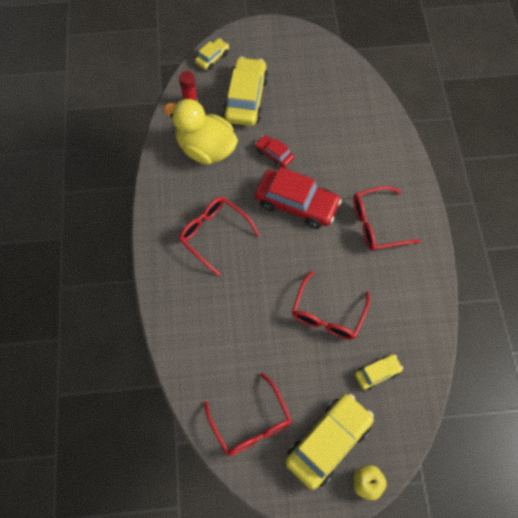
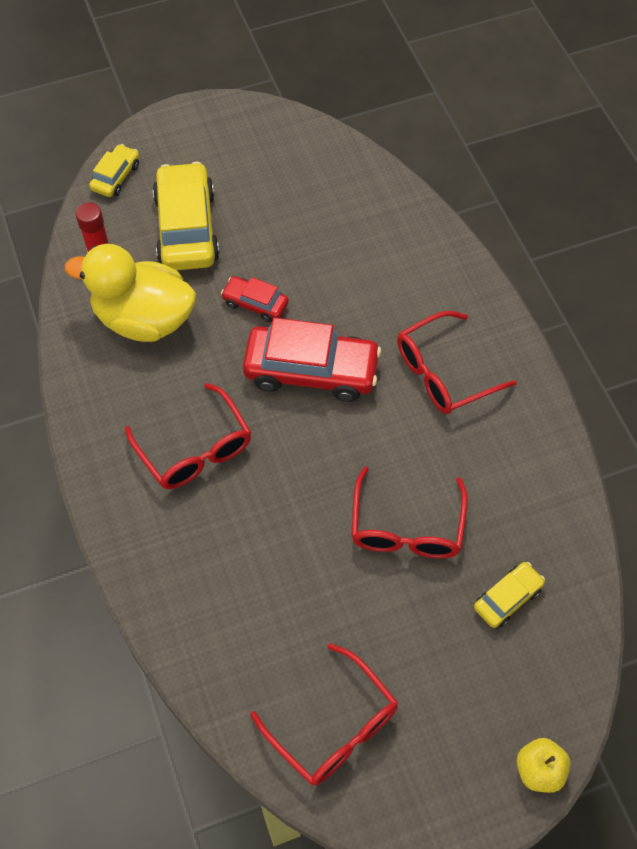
camera: 15 degrees left, 5 degrees down
(214, 234) = (194, 448): red glasses -> red glasses turned 150 degrees counterclockwise
(328, 442) = (462, 723): yellow car -> none

